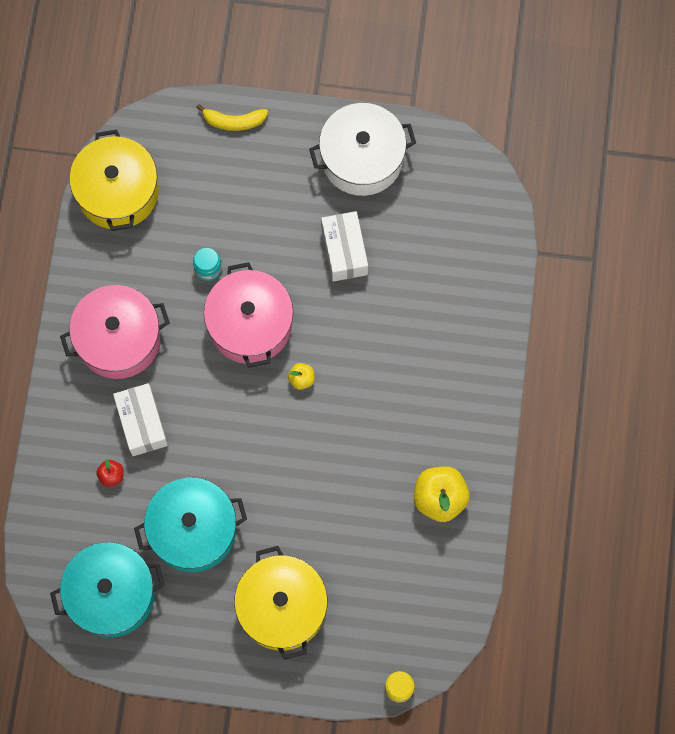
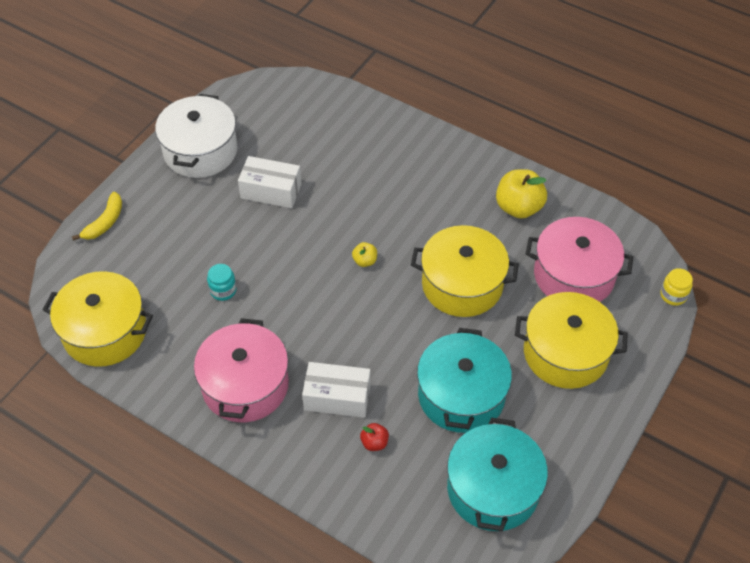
camera: 65 degrees left, 20 degrees down
(250, 324) = (294, 279): pink pot -> pink pot (574, 275)
(317, 481) = (462, 284): none -> yellow pot

